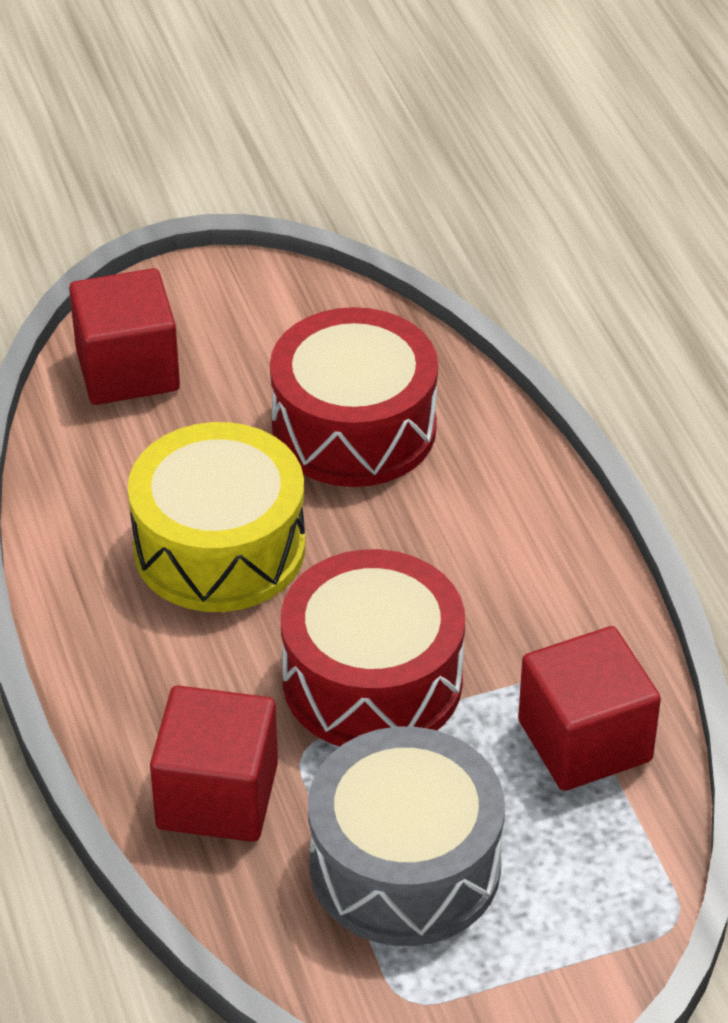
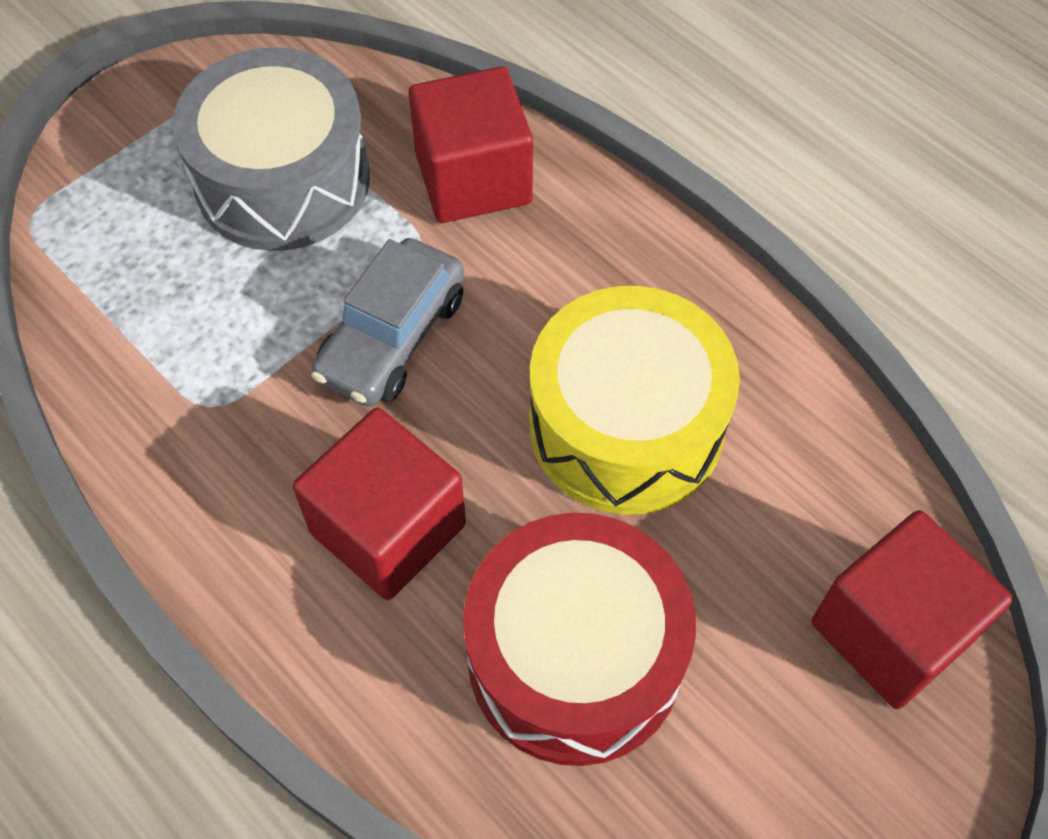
camera: 155 degrees right, 15 degrees up
(372, 680) = (392, 337): red drum -> grey car
(584, 741) = (160, 353): red cube -> red cube (388, 528)

